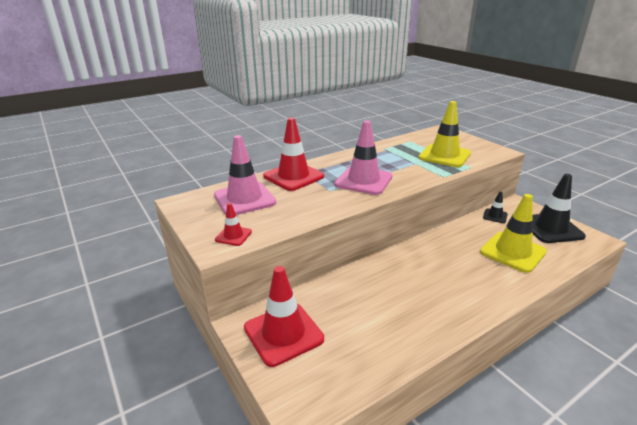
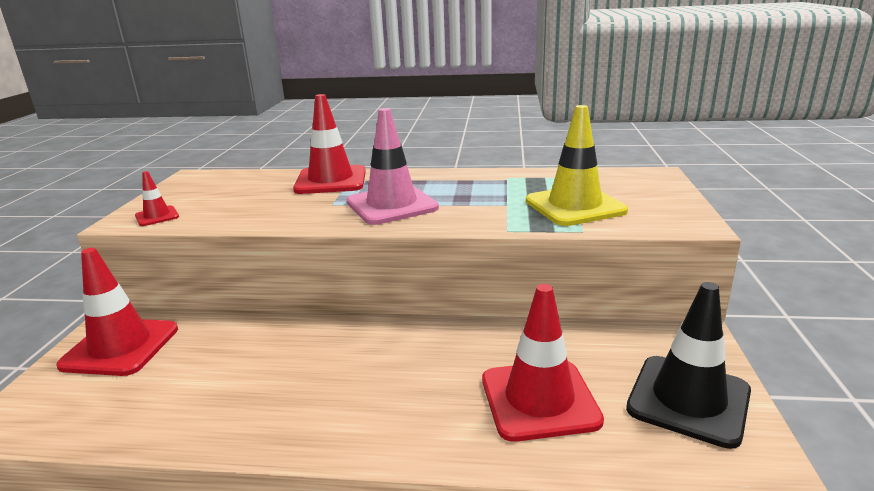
camera: 40 degrees right, 5 degrees down
(244, 199) = (240, 188): pink traffic cone -> none
(495, 216) = (612, 339): black traffic cone -> none
(512, 252) = (539, 400): yellow traffic cone -> red traffic cone

